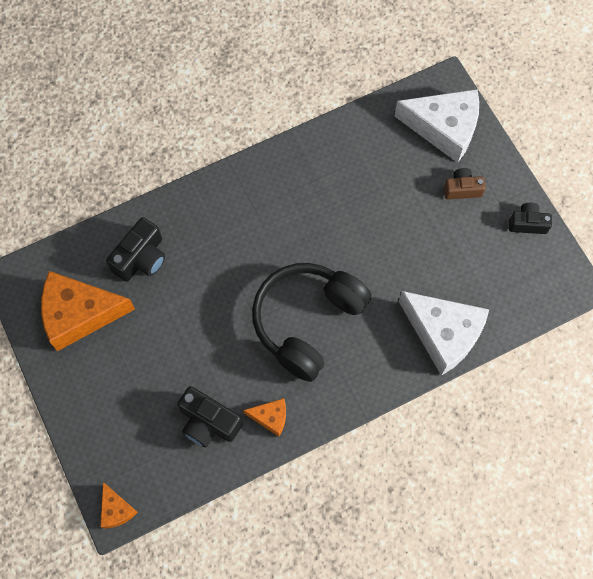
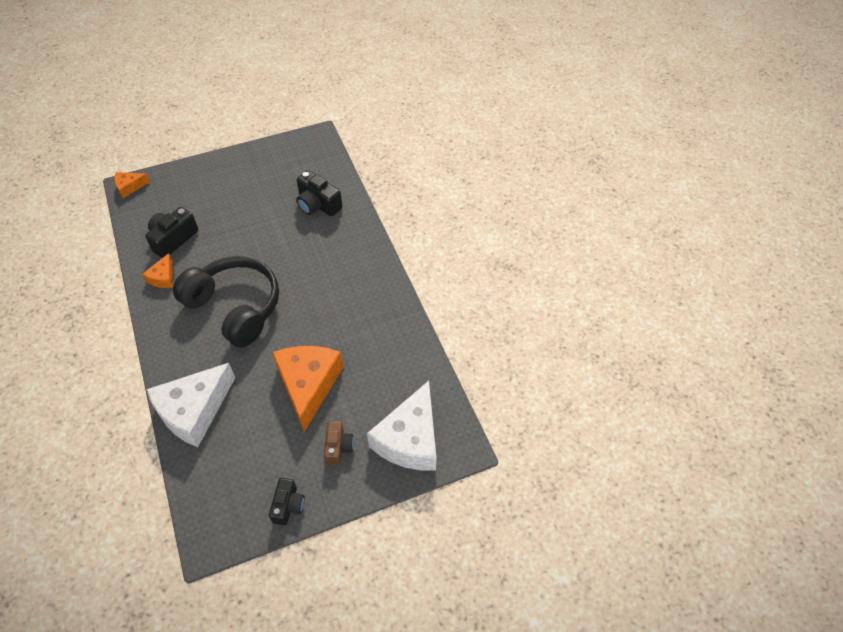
camera: 95 degrees right, 15 degrees down
(79, 314) = (281, 170): orange cheese -> orange cheese (308, 385)

